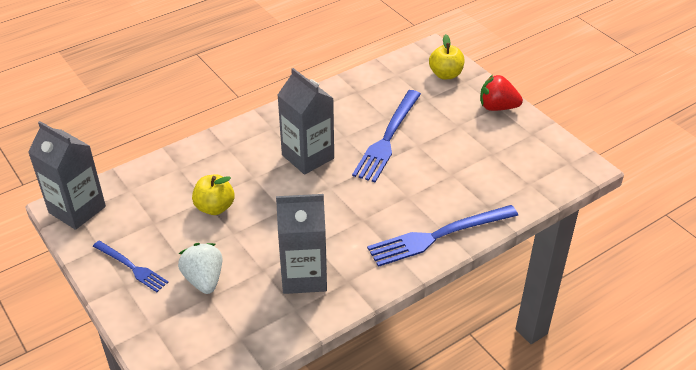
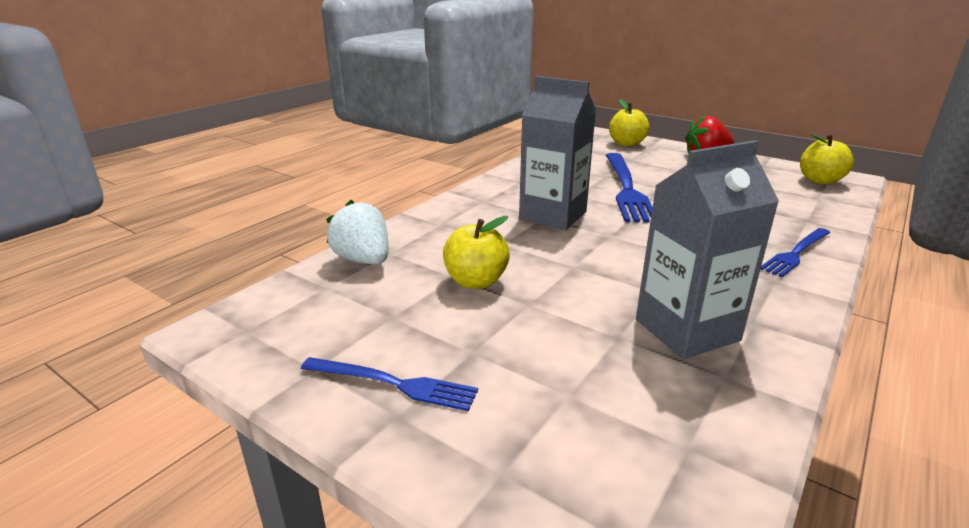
camera: 20 degrees left, 15 degrees down
(77, 209) = (245, 326): grey carton -> none
(204, 280) = (537, 371): white strawberry -> white strawberry (363, 260)
(438, 236) = (796, 253): blue fork -> blue fork, size x0.58
(556, 164) = (820, 180): none -> yellow apple

